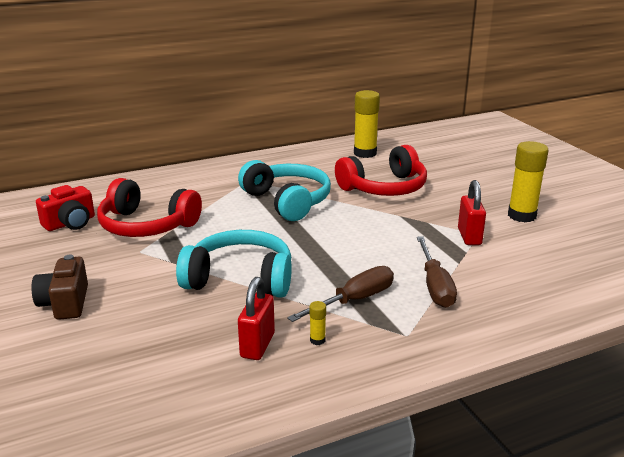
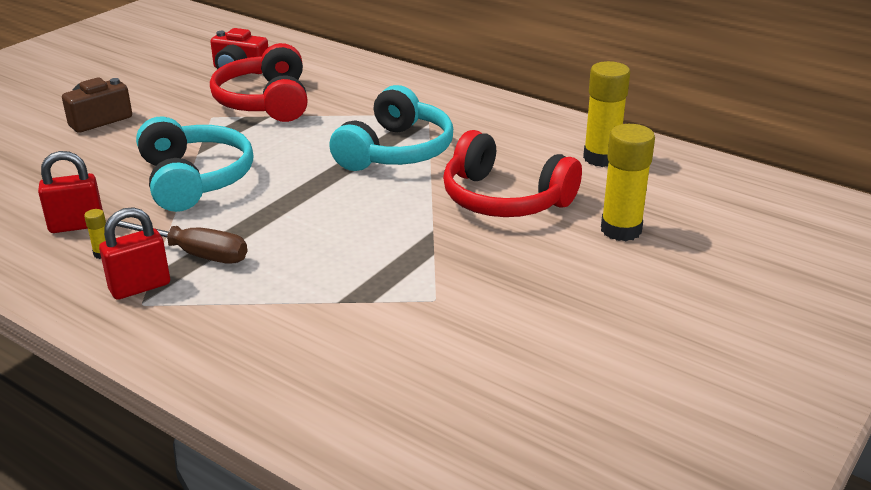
camera: 60 degrees right, 5 degrees up
(435, 286) = (264, 297): brown screwdriver -> none
(469, 237) = (419, 294): red padlock -> red padlock (140, 287)
(521, 216) = (533, 325): yellow glue stick -> yellow glue stick (621, 230)

